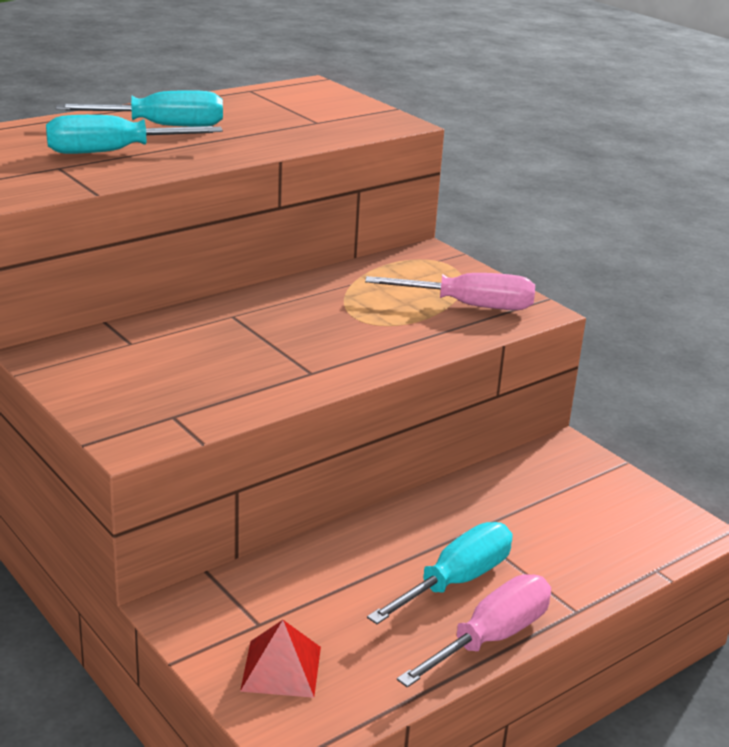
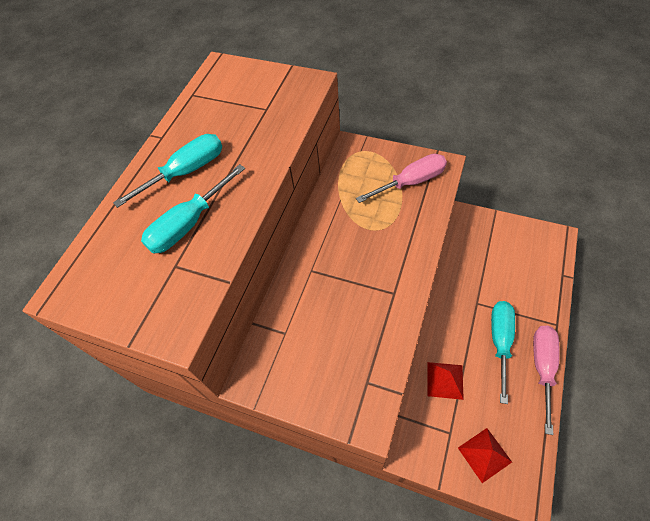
camera: 25 degrees left, 30 degrees up
(319, 574) = (445, 380): none -> red pyramid

